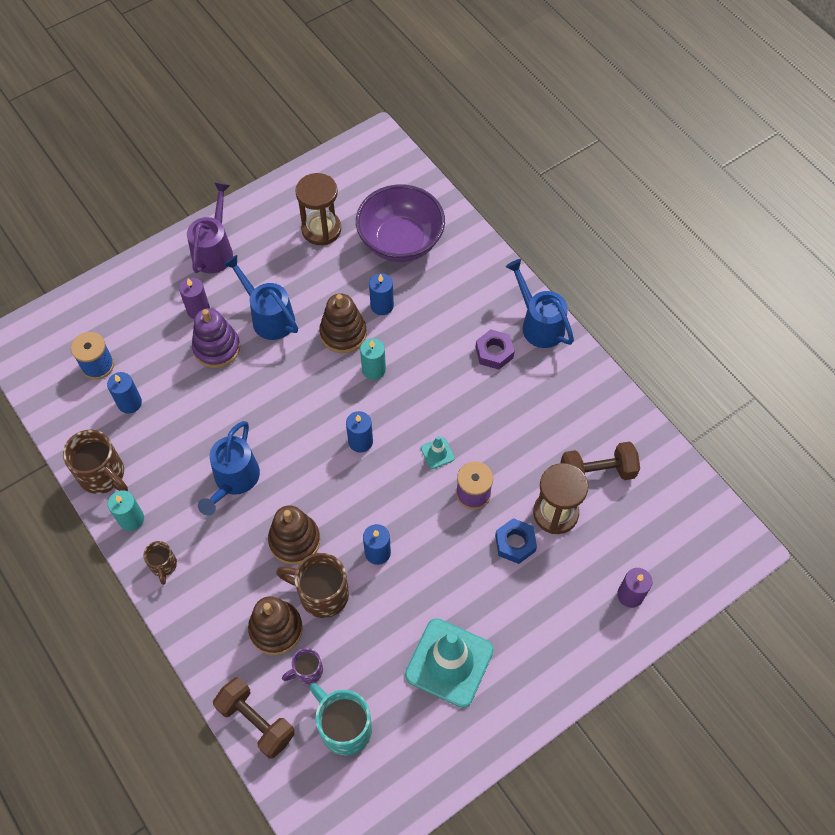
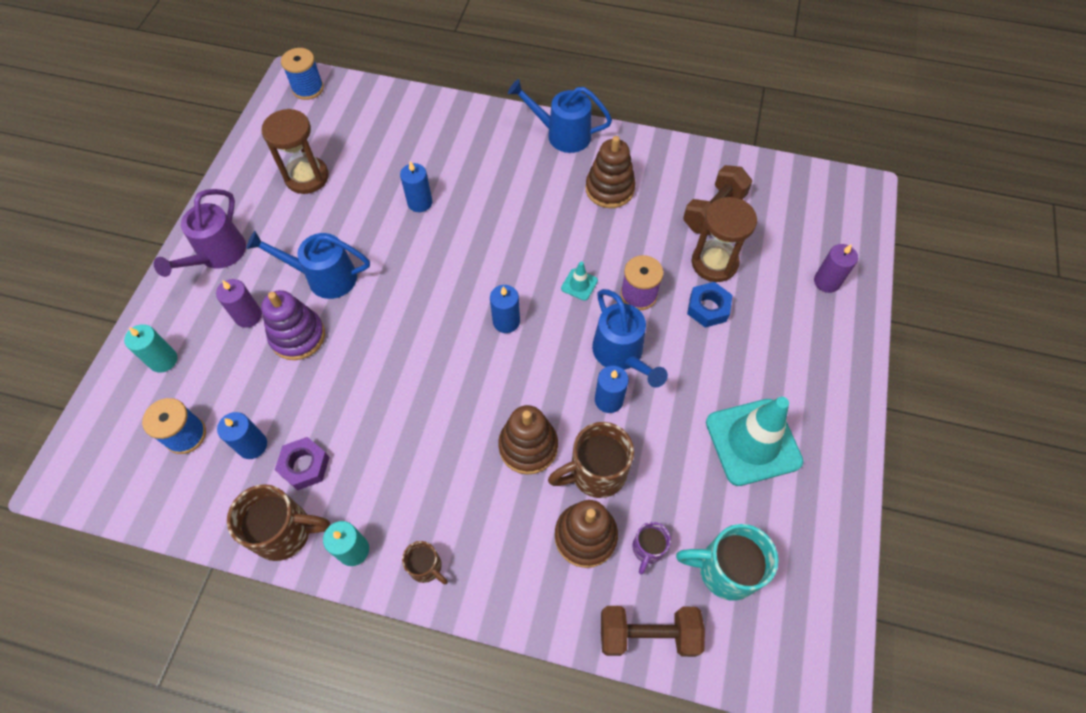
camera: 40 degrees left, 0 degrees up
(214, 250) = (217, 255): purple watering can -> purple watering can turned 135 degrees counterclockwise
(234, 481) = (423, 438): blue watering can -> blue watering can (622, 355)
(343, 333) = (407, 246): brown stacking toy -> brown stacking toy (609, 189)
(373, 369) = (461, 257): turquoise candle -> turquoise candle (163, 360)
(382, 155) = (308, 88): none -> blue spool
(400, 241) = (388, 144): purple bowl -> none
(494, 352) = (548, 178): purple nut -> purple nut (305, 466)

